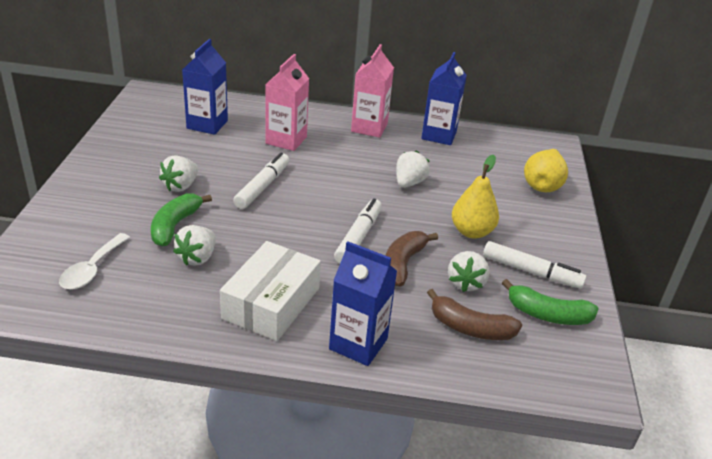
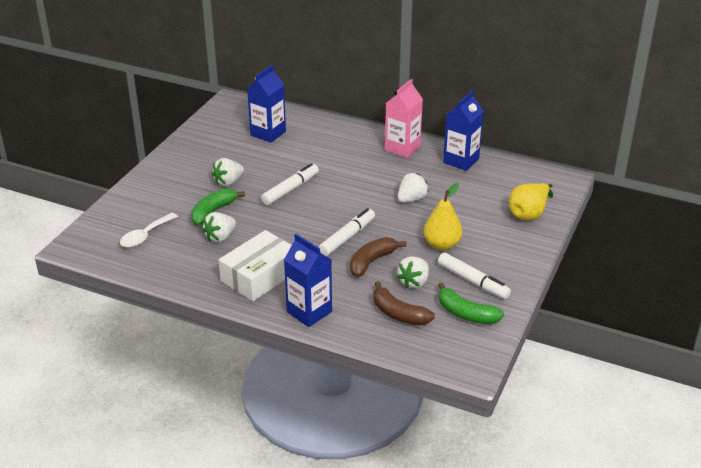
camera: 20 degrees right, 0 degrees up
(286, 140) = (326, 153): pink carton -> none

